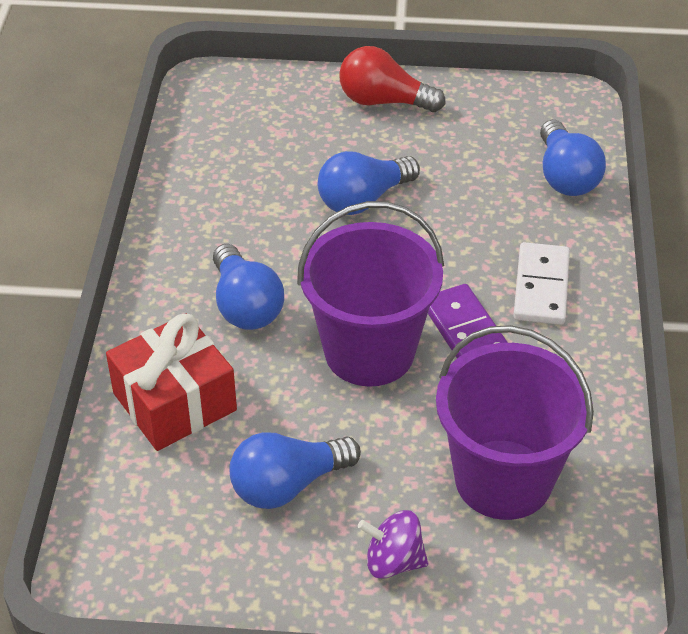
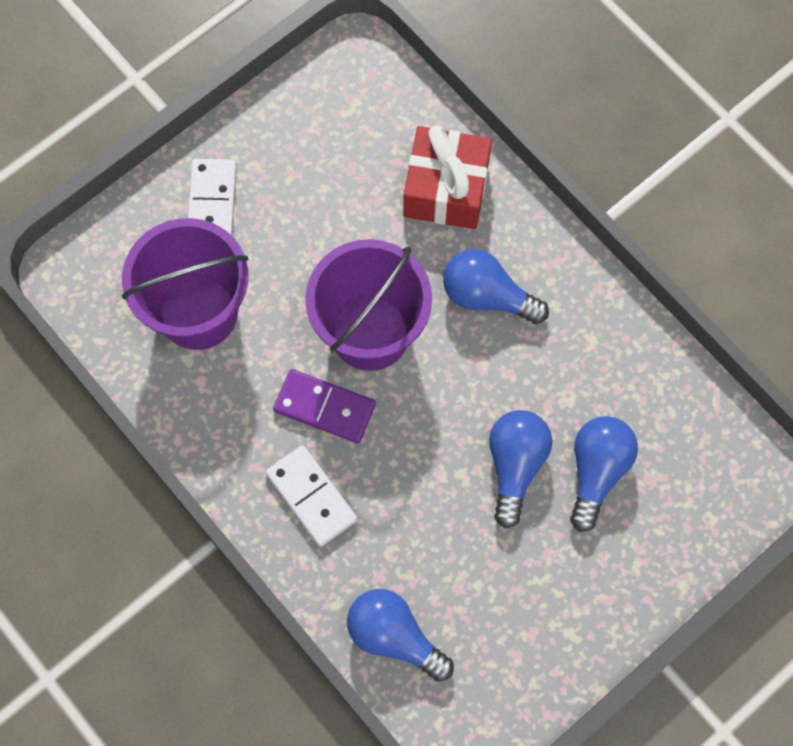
camera: 135 degrees right, 25 degrees up
(287, 485) = (319, 196): blue light bulb -> blue light bulb (597, 471)
(383, 101) = (614, 591): red light bulb -> none
(393, 561) = (212, 203): purple spinning top -> white domino

